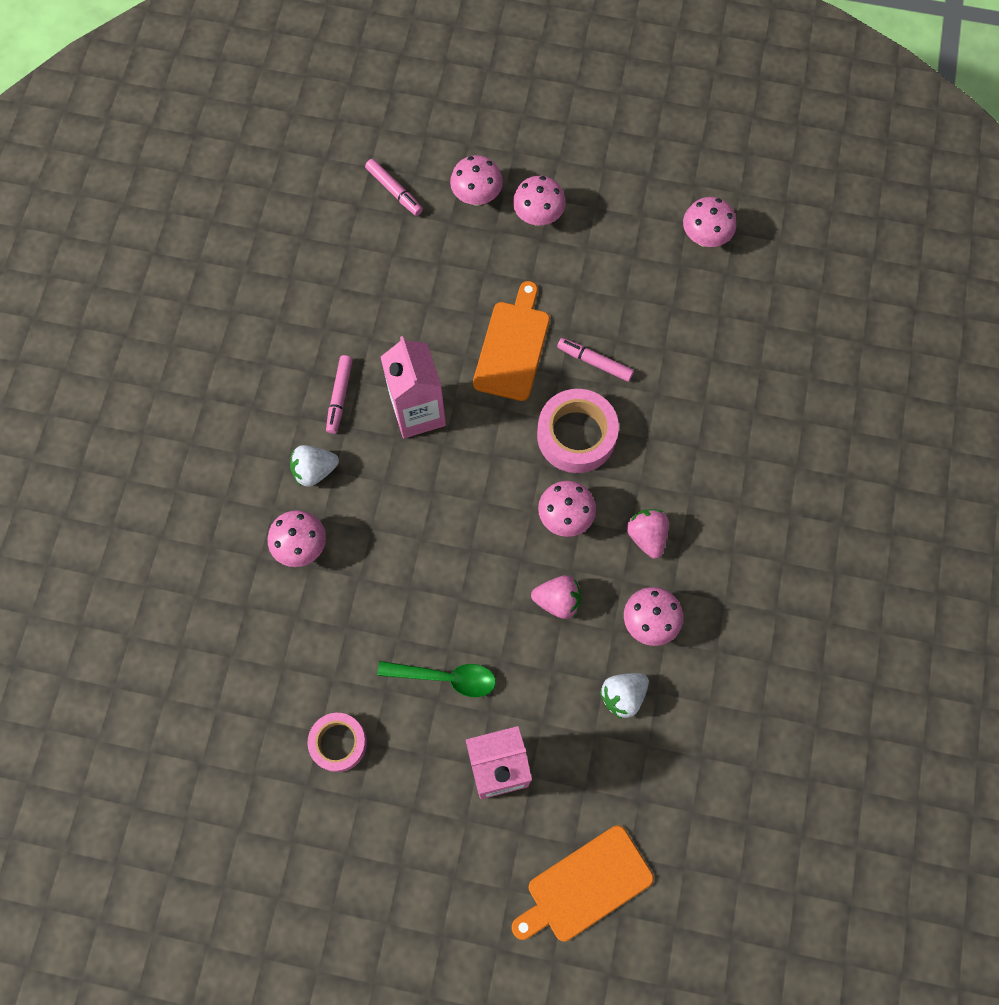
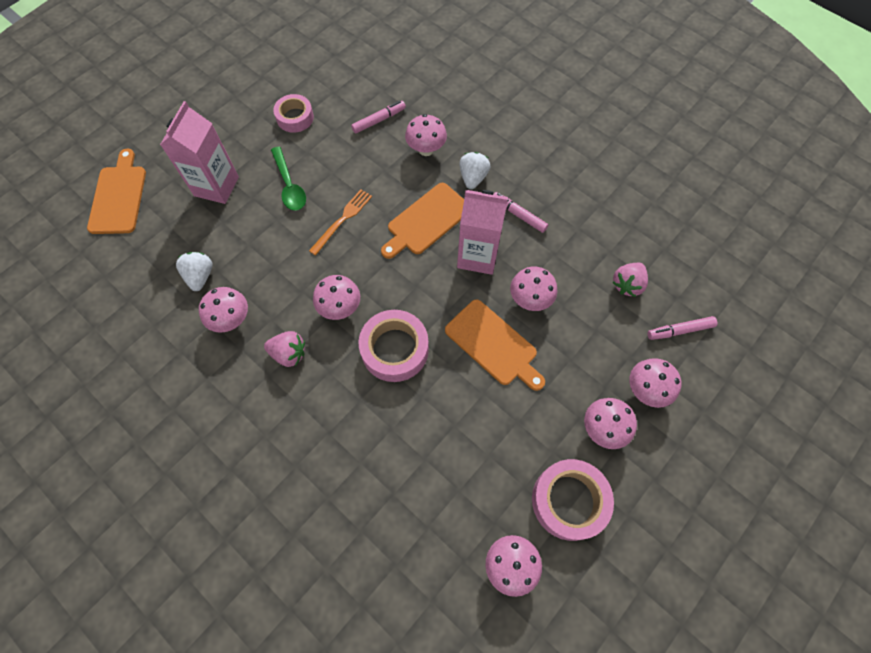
camera: 120 degrees right, 5 degrees down
(404, 489) = (426, 221): none -> orange cutting board
(441, 337) = (530, 299): none -> pink mushroom
(445, 678) = (289, 185): green spoon -> green spoon turned 60 degrees counterclockwise
(457, 583) = (342, 220): none -> orange fork
(558, 600) = (288, 272): pink strawberry -> pink strawberry (627, 284)
(594, 362) = (445, 397): pink marker -> pink marker (379, 120)
(621, 216) = (569, 501): none -> pink tape

